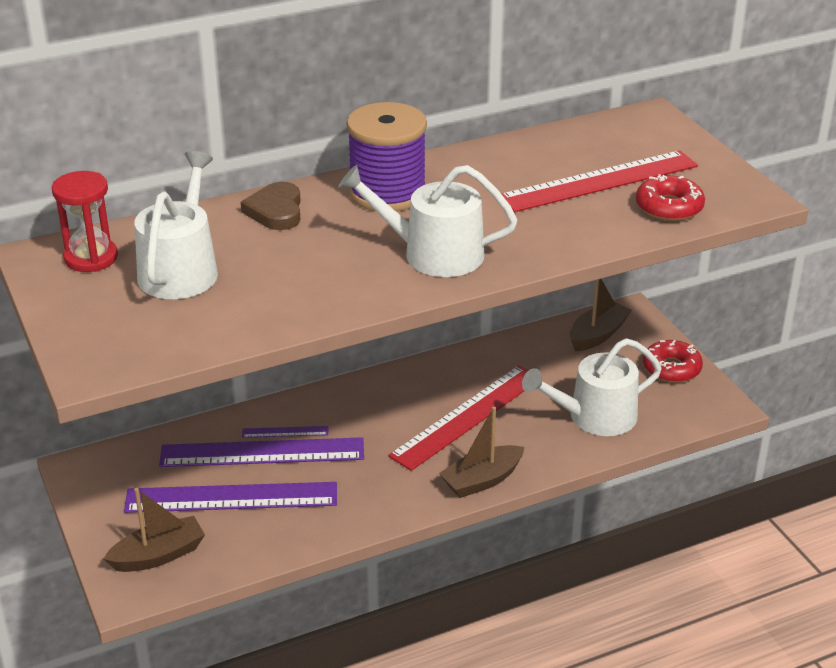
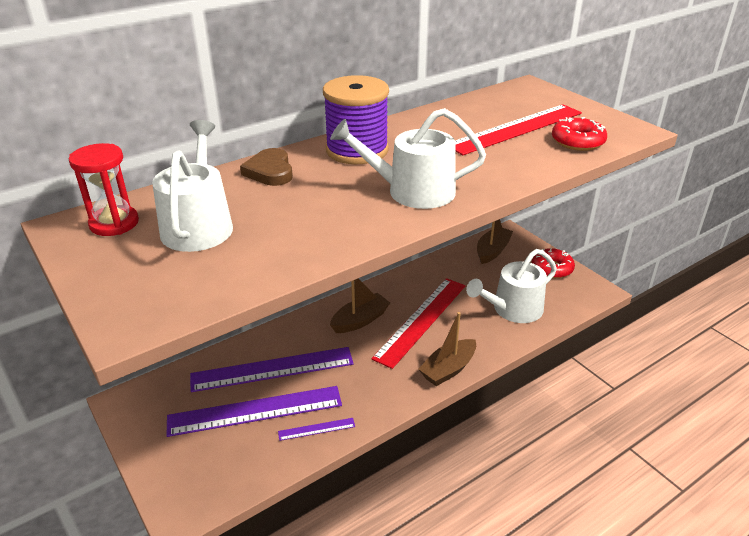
camera: 10 degrees left, 0 degrees up
(158, 555) = (202, 472): brown boat -> brown boat (360, 320)
(285, 432) = (286, 350): purple ruler -> purple ruler (316, 429)

